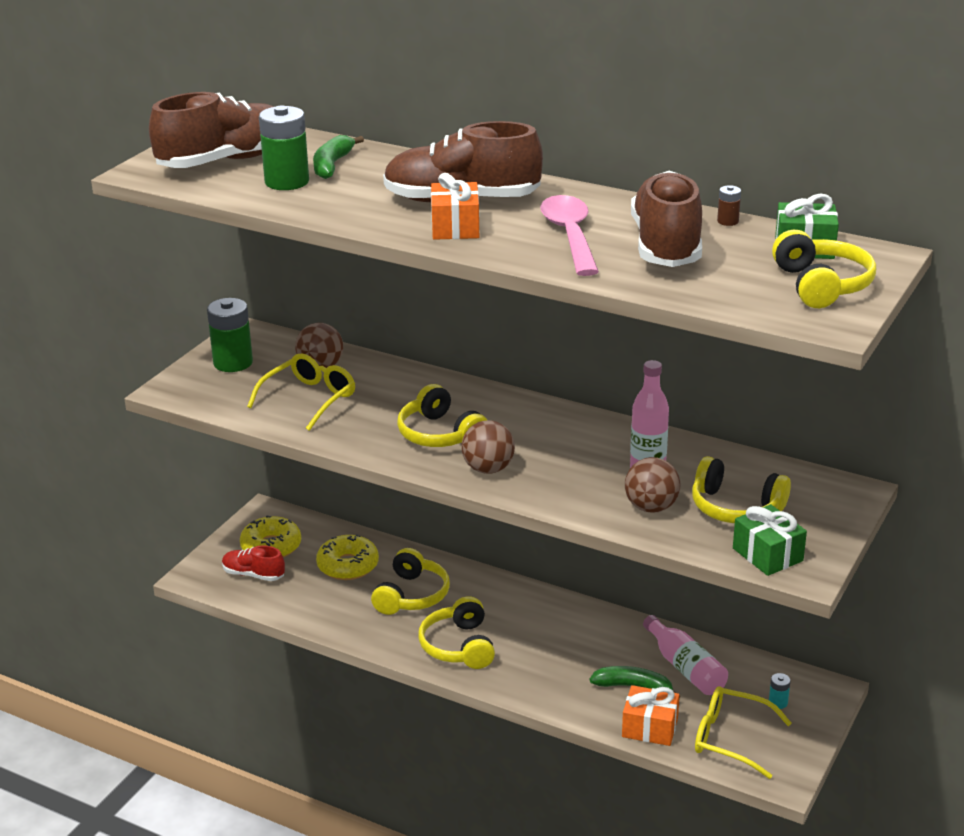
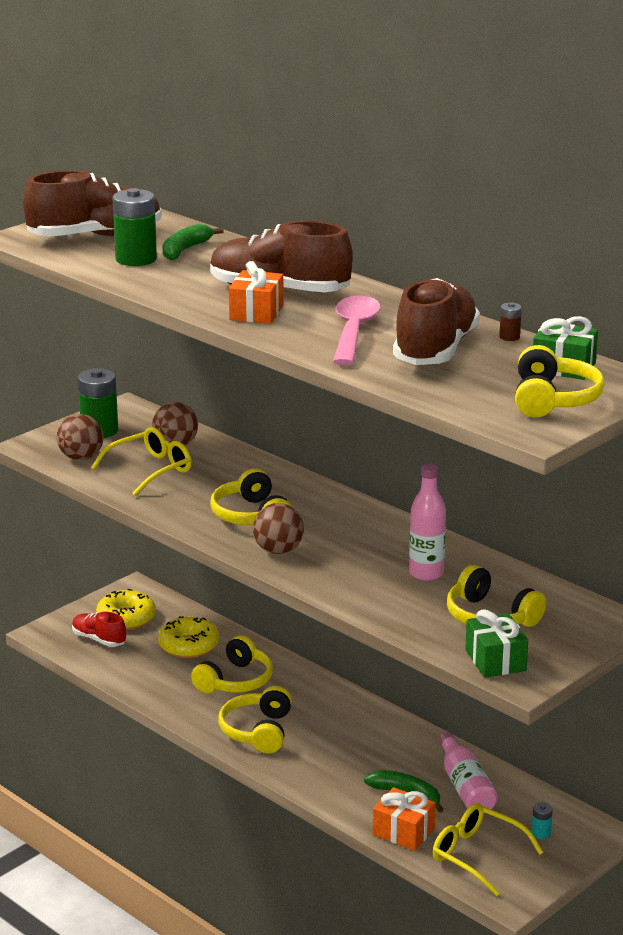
camera: 15 degrees right, 5 degrees down
(651, 507) = (410, 605): brown ball -> brown ball (81, 458)

